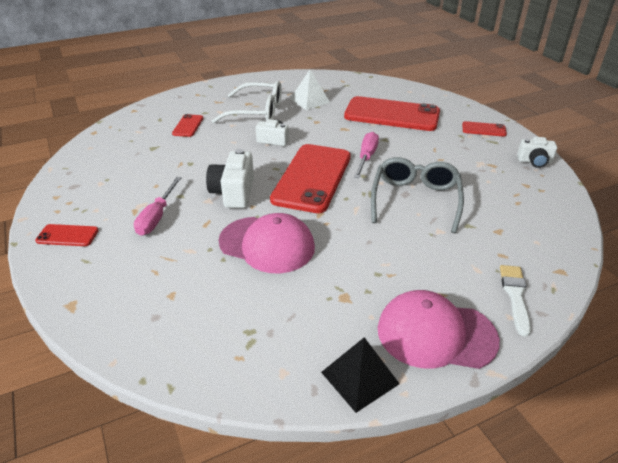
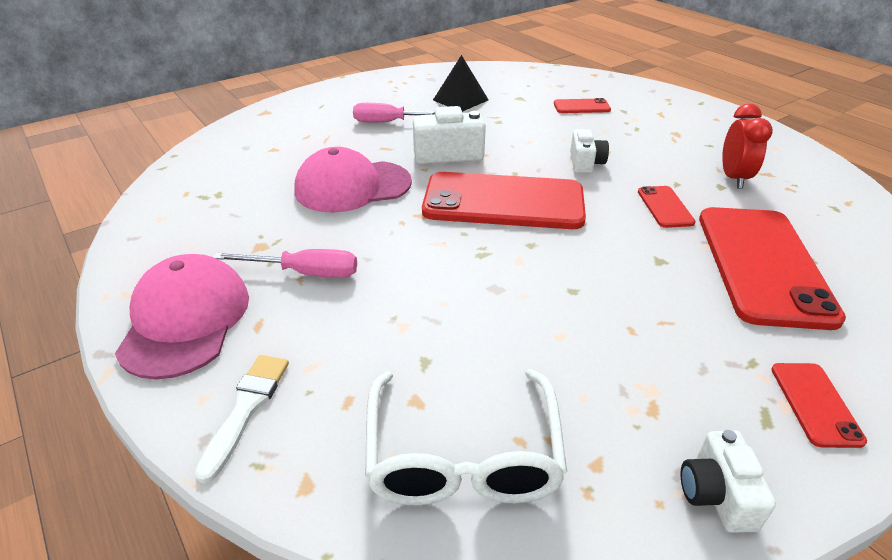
camera: 80 degrees right, 0 degrees up
(67, 236) = (354, 92): red phone -> red phone (665, 207)
(257, 112) = (655, 142): white glasses -> white glasses (463, 456)
(267, 244) = (352, 186): pink cap -> pink cap turned 60 degrees clockwise
(310, 100) = (733, 178): white pyramid -> red clock
(360, 377) = (137, 264): black pyramid -> black pyramid (460, 100)
(366, 157) = (586, 244): pink screwdriver -> pink screwdriver (305, 273)
(415, 200) = (481, 299): grey glasses -> none
(515, 296) = (246, 408): white brush -> white brush turned 75 degrees counterclockwise

